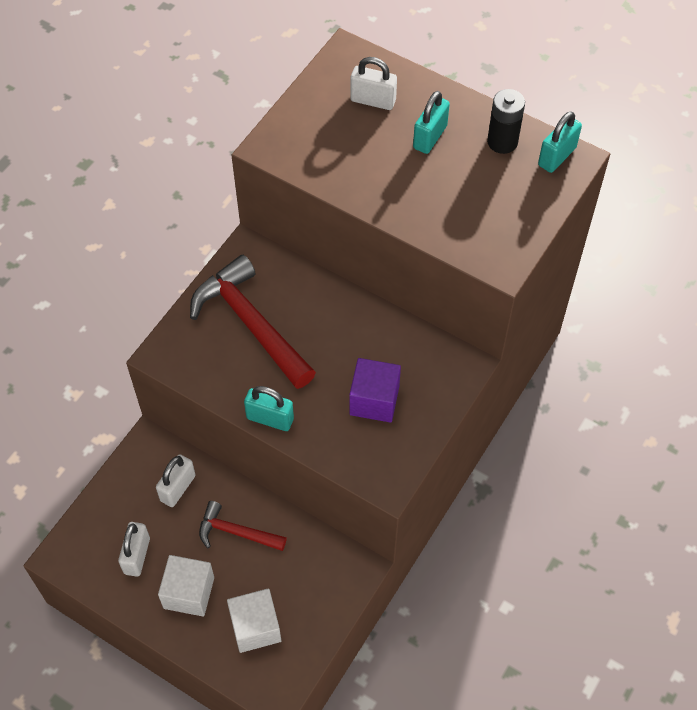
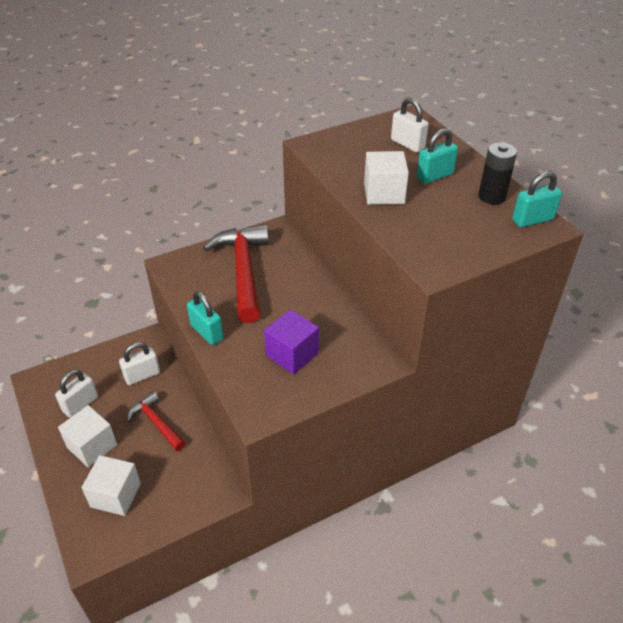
camera: 30 degrees right, 15 degrees down
(394, 186) = (384, 193): none -> white cube

